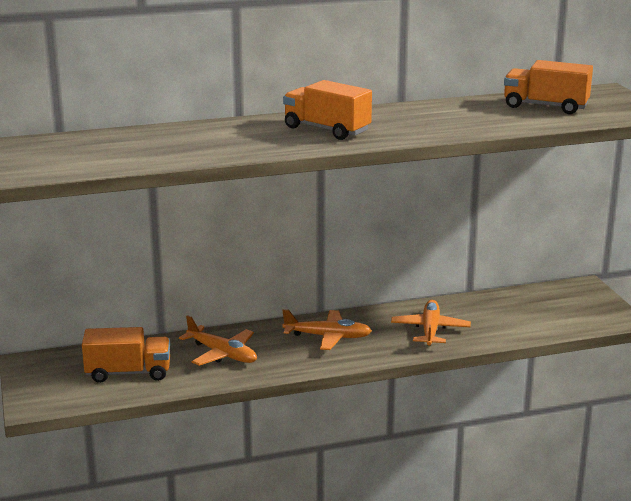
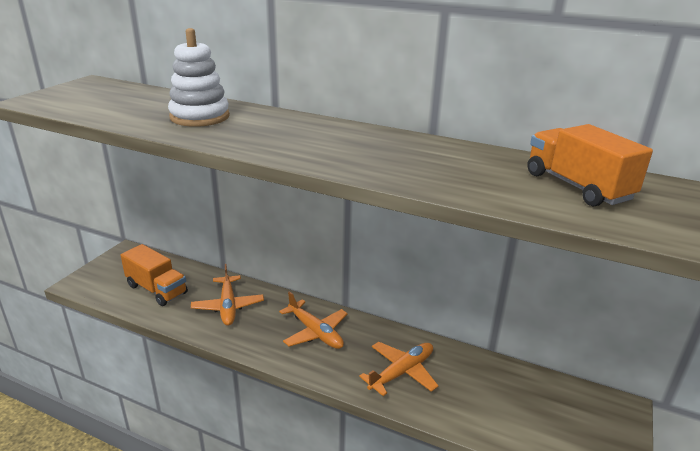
camera: 40 degrees right, 5 degrees up
(206, 140) = (200, 117): none -> white stacking toy
(326, 130) = (303, 138): orange truck -> none

